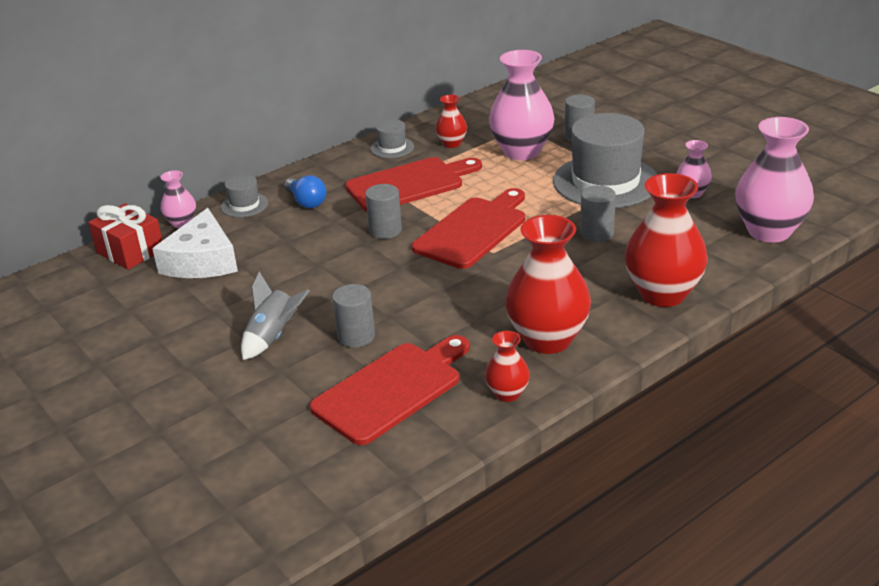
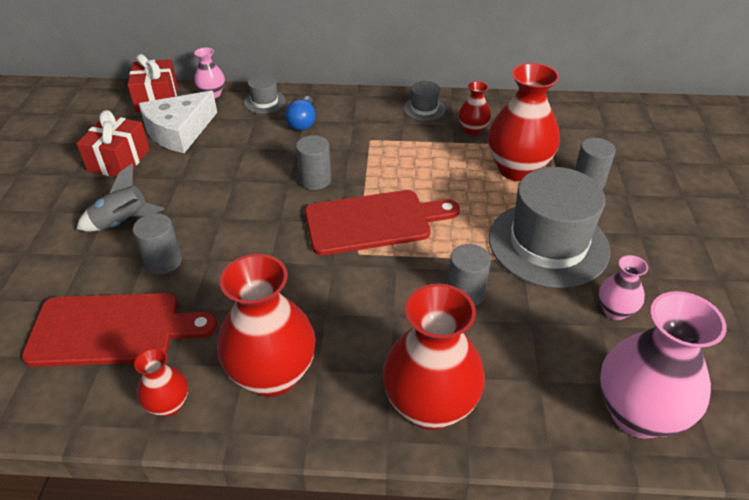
camera: 40 degrees right, 10 degrees up
(184, 306) = (119, 160): none -> red gift
(409, 184) = (390, 149): red cutting board -> none
(521, 151) = (517, 169): pink vase -> red vase

